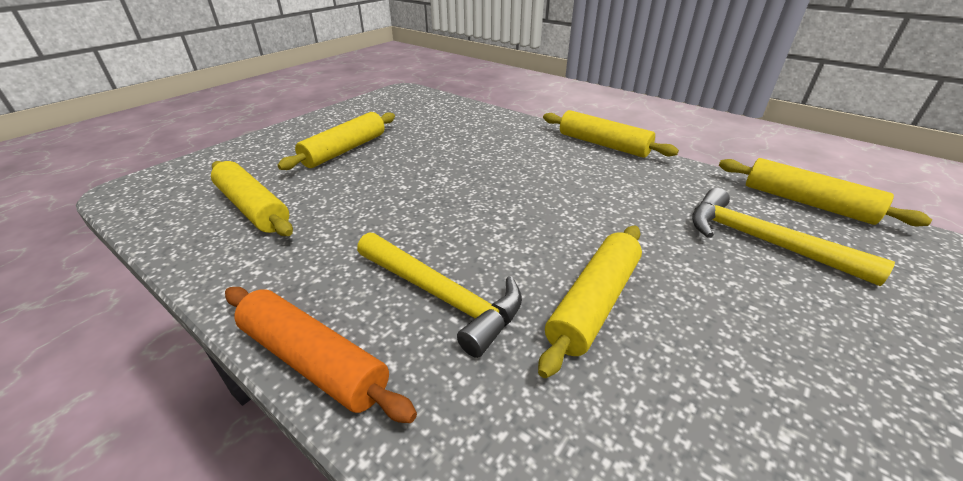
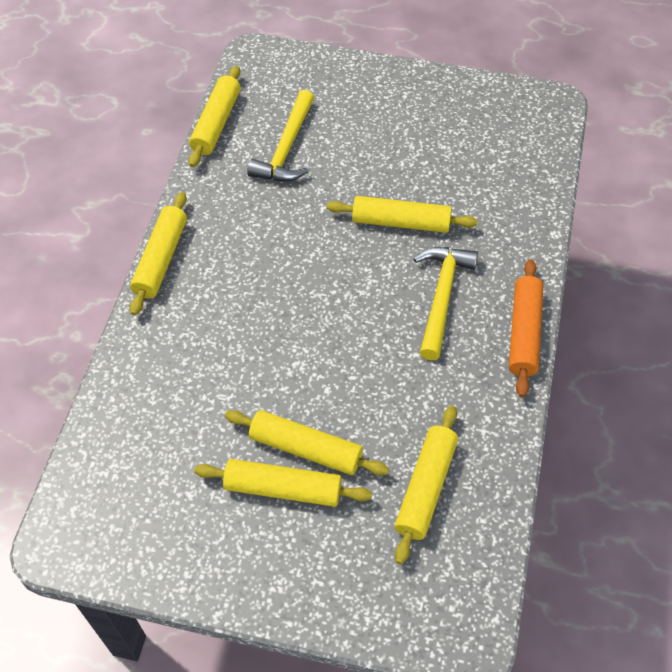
camera: 115 degrees left, 20 degrees up
(363, 164) = (305, 449): none -> yellow rolling pin

